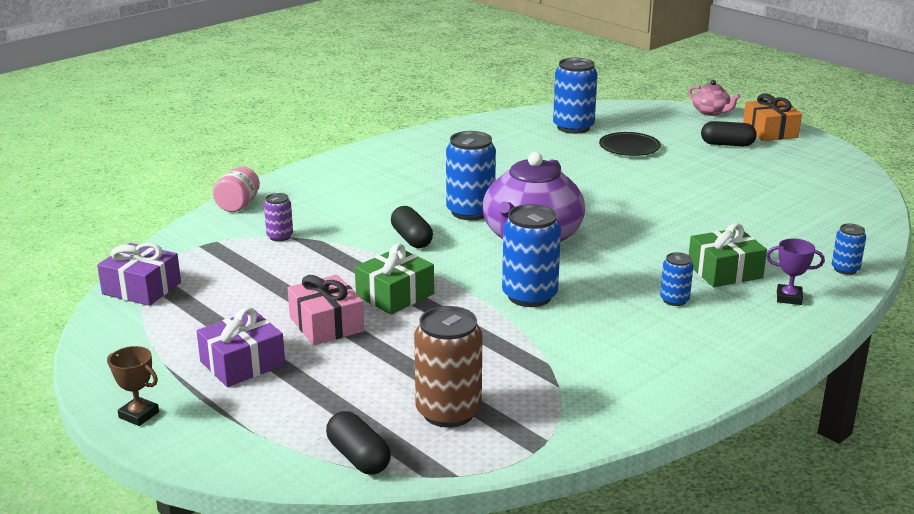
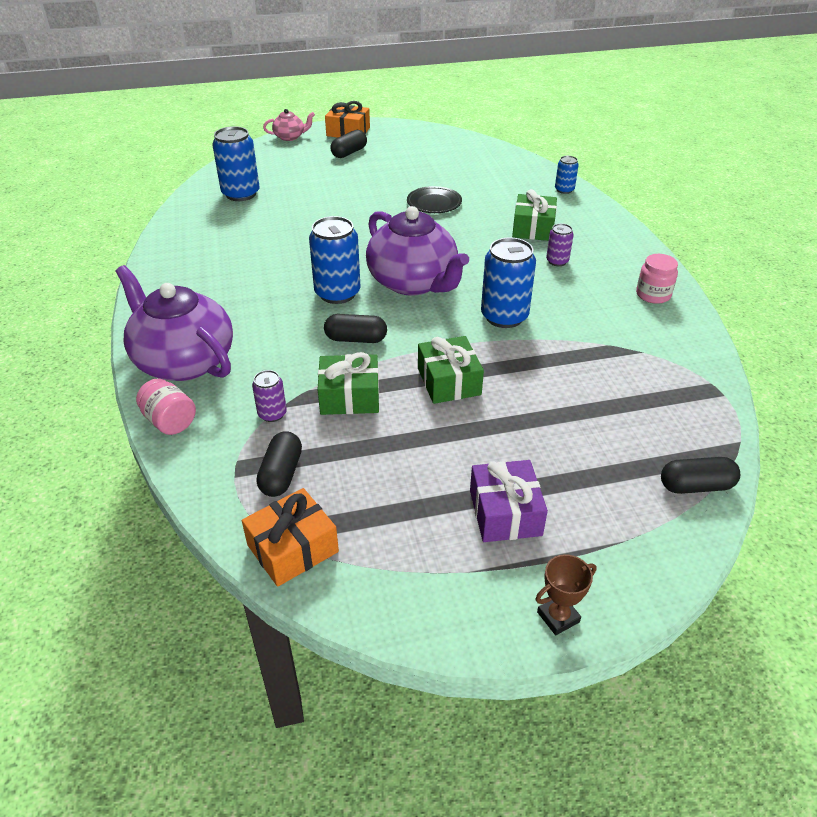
camera: 60 degrees left, 15 degrees up
(141, 288) = (292, 548): purple gift -> orange gift
(215, 261) = (281, 474): none -> black capsule
(311, 186) = (183, 361): none -> purple teapot
(326, 324) = (470, 437): pink gift -> none
(330, 259) = (349, 396): none -> green gift
(448, 412) = (652, 416): brown can -> none
(629, 148) = (307, 187): black plate -> black plate (434, 203)
(674, 300) = (557, 261): blue can -> purple can
(684, 371) = (653, 295): none -> pink jar
(789, 298) = (585, 222): purple trophy -> none

